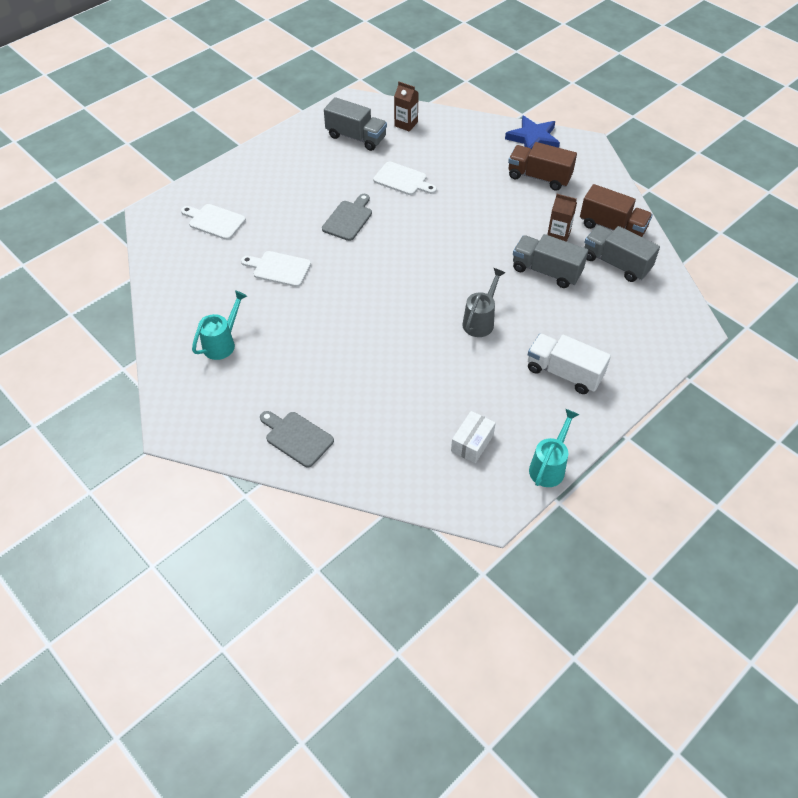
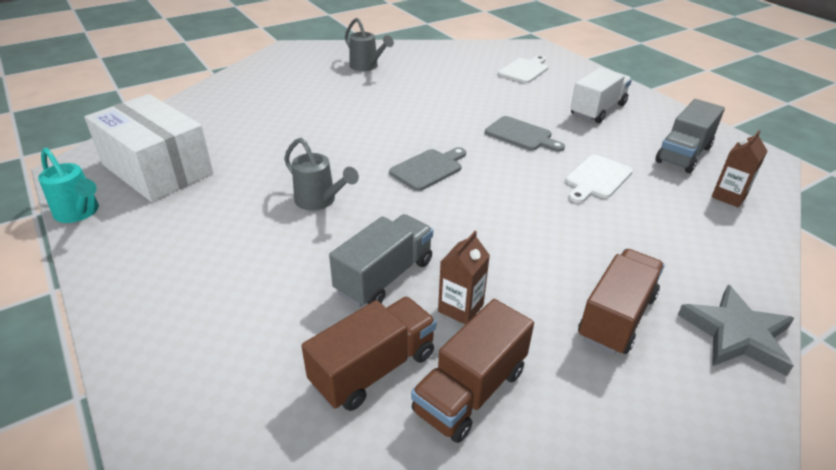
camera: 100 degrees right, 15 degrees down
(222, 343) = (366, 66): turquoise watering can -> grey watering can
(279, 268) = (450, 94): white cutting board -> none
(297, 437) = (243, 88): grey cutting board -> grey cutting board (428, 169)
(472, 443) = (157, 169): white box -> white box, size x2.21
(533, 138) = (736, 334): blue star -> grey star
(564, 373) = (194, 253): white truck -> white truck (597, 110)
(616, 263) = (374, 369): grey truck -> brown truck

